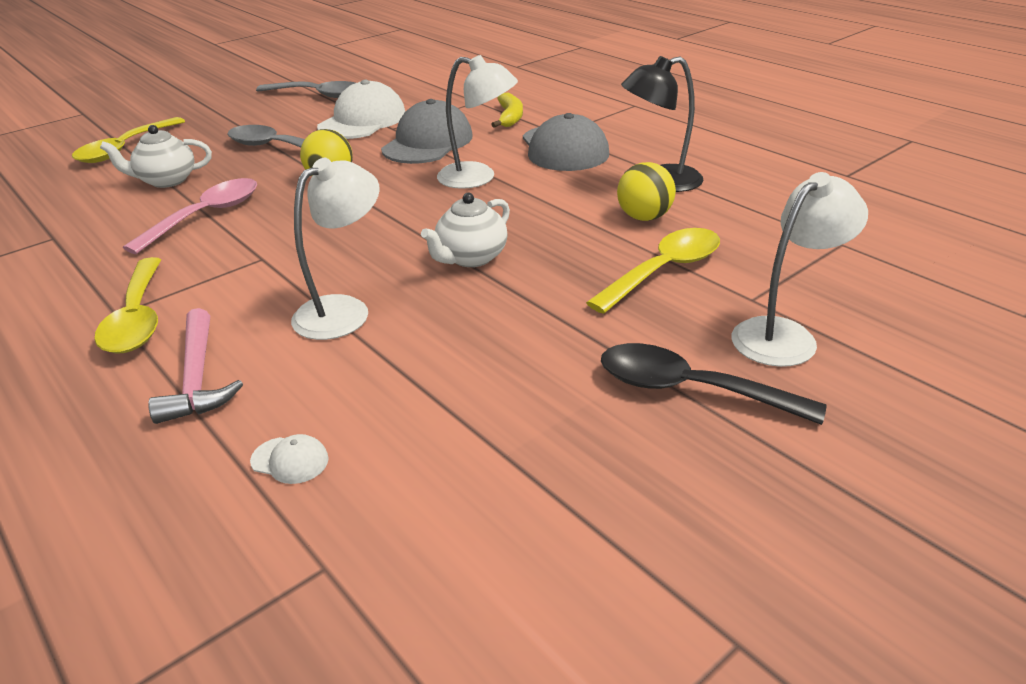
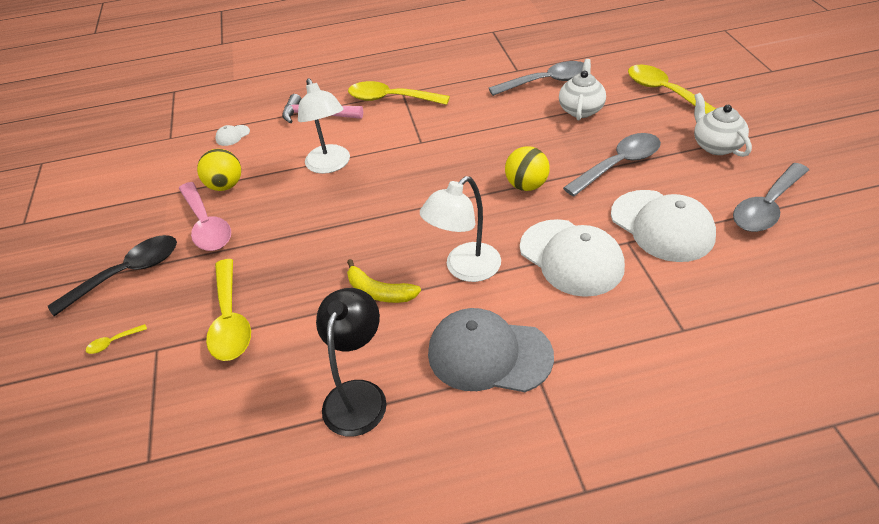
camera: 120 degrees right, 10 degrees up
(93, 211) = (547, 82): none -> grey spoon
(206, 216) = (503, 124): pink spoon -> pink spoon (206, 225)
(428, 142) = (571, 257): grey cap -> white cap
(471, 258) = (339, 229): white teapot -> white teapot (715, 146)
(510, 117) = (608, 342): yellow banana -> yellow banana (379, 292)
(644, 217) = (307, 347): yellow ball -> yellow ball (225, 186)
(784, 335) = (113, 342): white lamp -> yellow spoon

